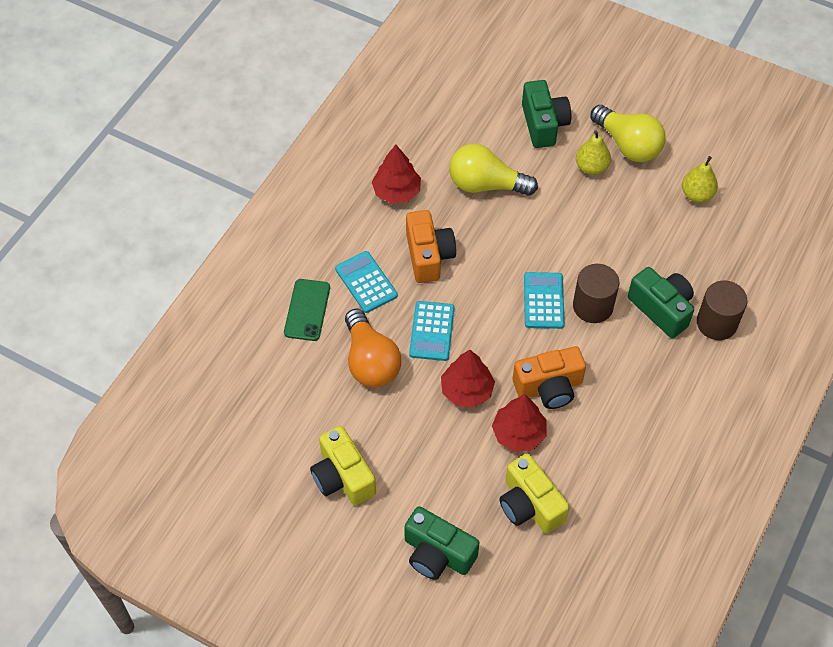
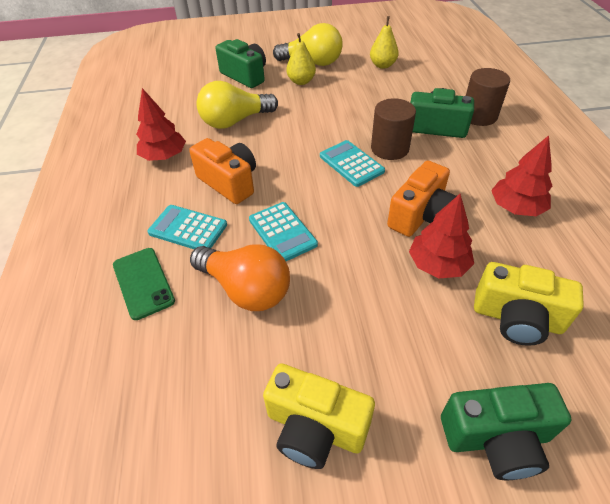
camera: 35 degrees left, 10 degrees down
(467, 390) = (358, 258): red tree -> red tree (516, 207)

